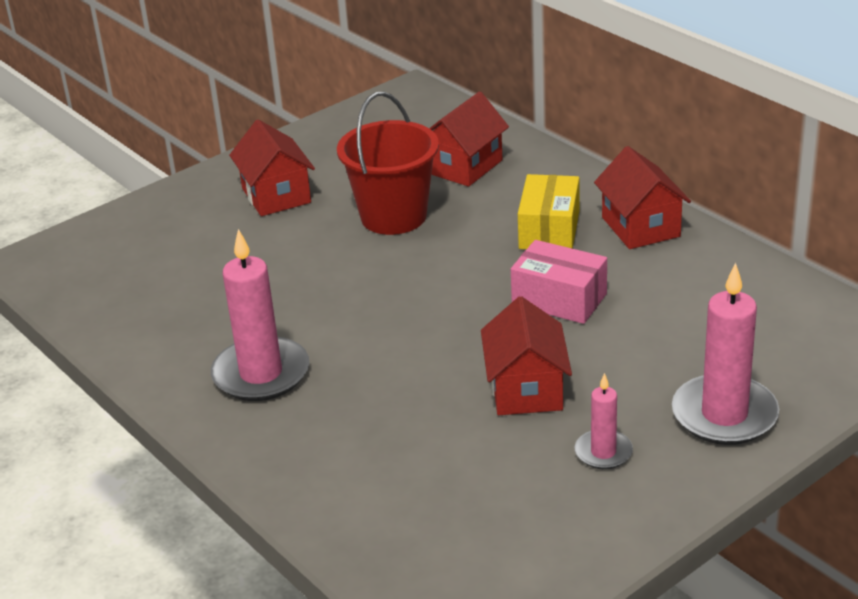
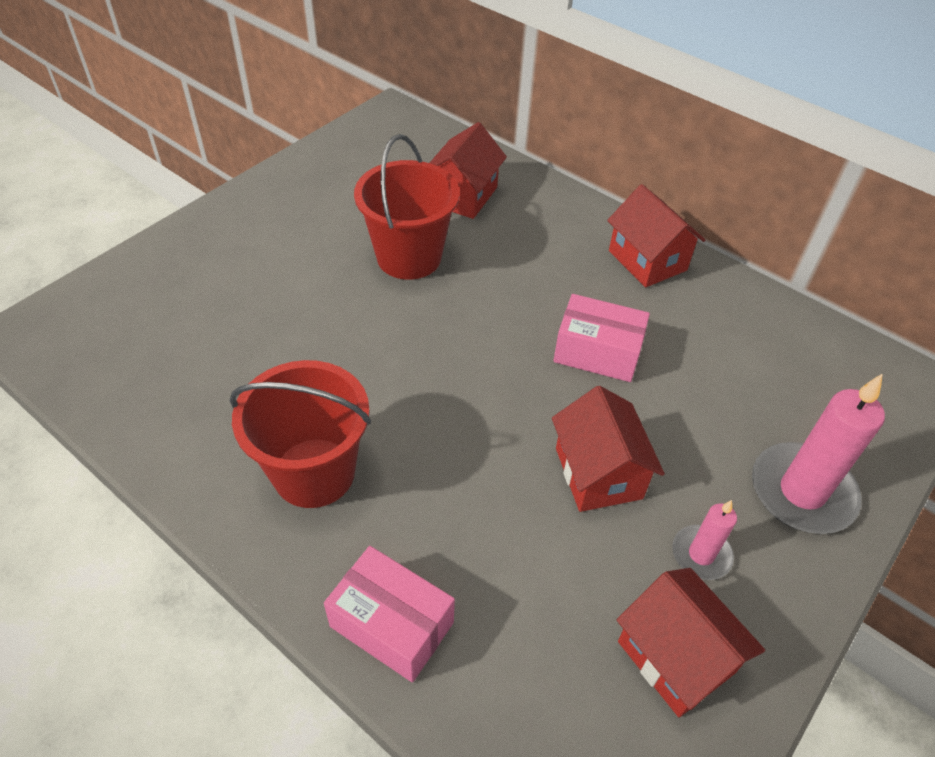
camera: 15 degrees left, 15 degrees up
(261, 374) = (314, 472): pink candle -> red bucket
(276, 195) = (285, 236): red house -> red house (675, 657)
(303, 478) = (392, 624): none -> pink box
(549, 230) = (563, 267): yellow box -> none

